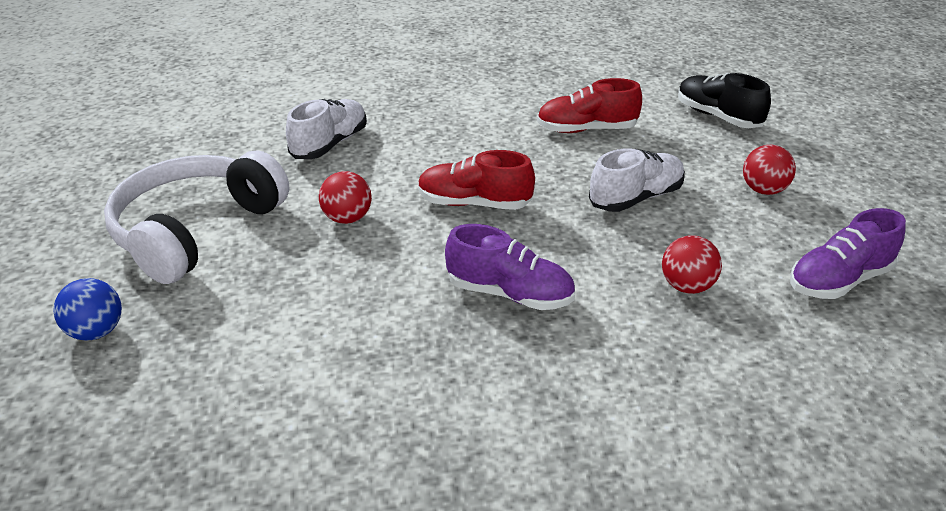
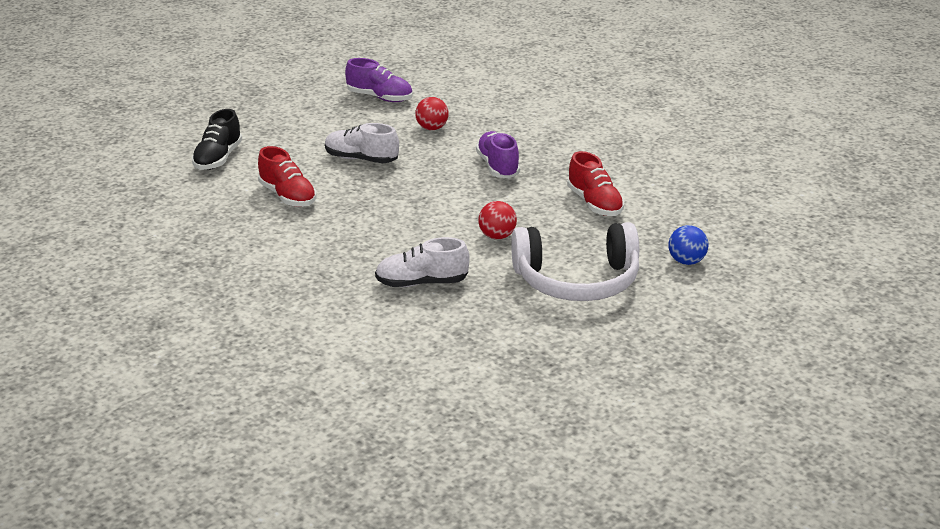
camera: 125 degrees left, 5 degrees down
(474, 204) = (429, 203): red shoe -> red shoe (594, 203)
(763, 190) = (308, 128): red ball -> none

